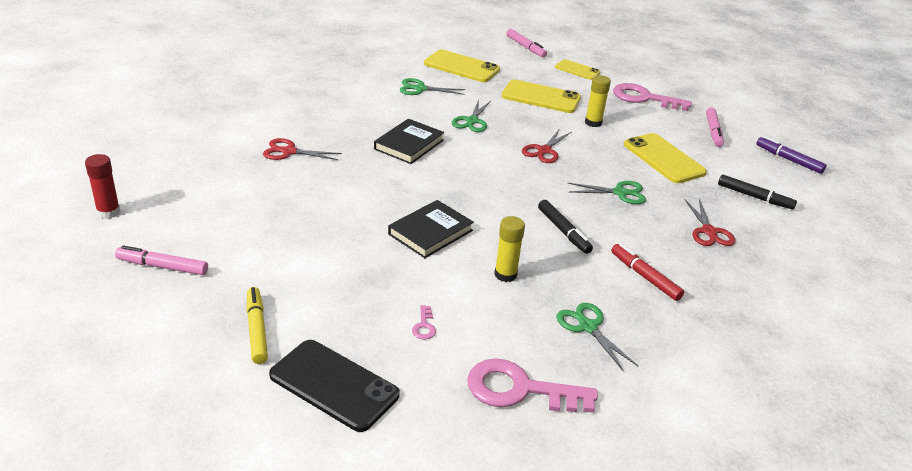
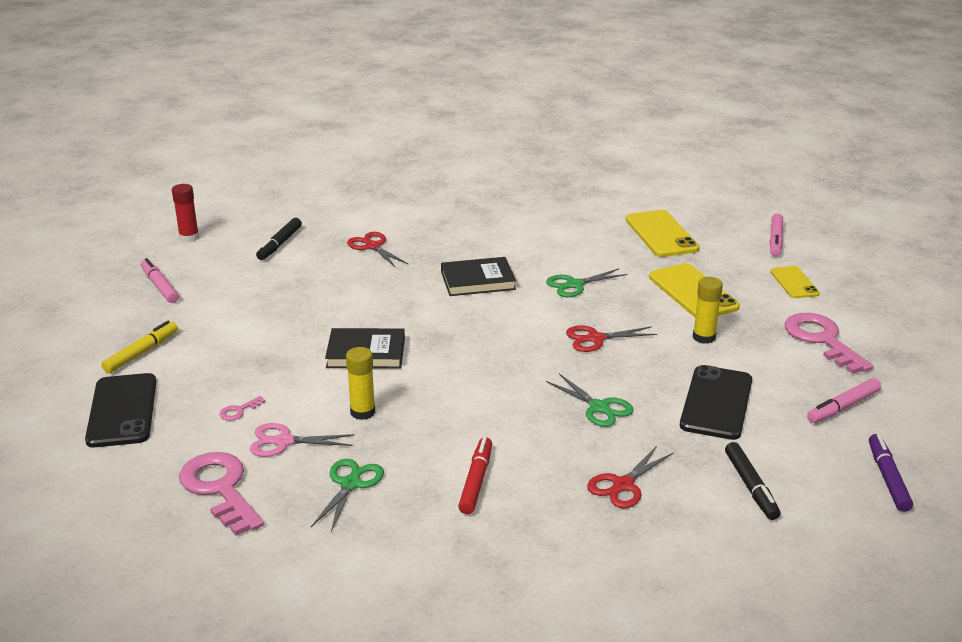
camera: 50 degrees right, 5 degrees down
(420, 89) = (579, 239): green scissors -> none
(496, 327) = (284, 441): none -> pink scissors
(563, 231) = (476, 409): black marker -> black marker (279, 244)
(663, 159) = (716, 403): yellow phone -> black phone

